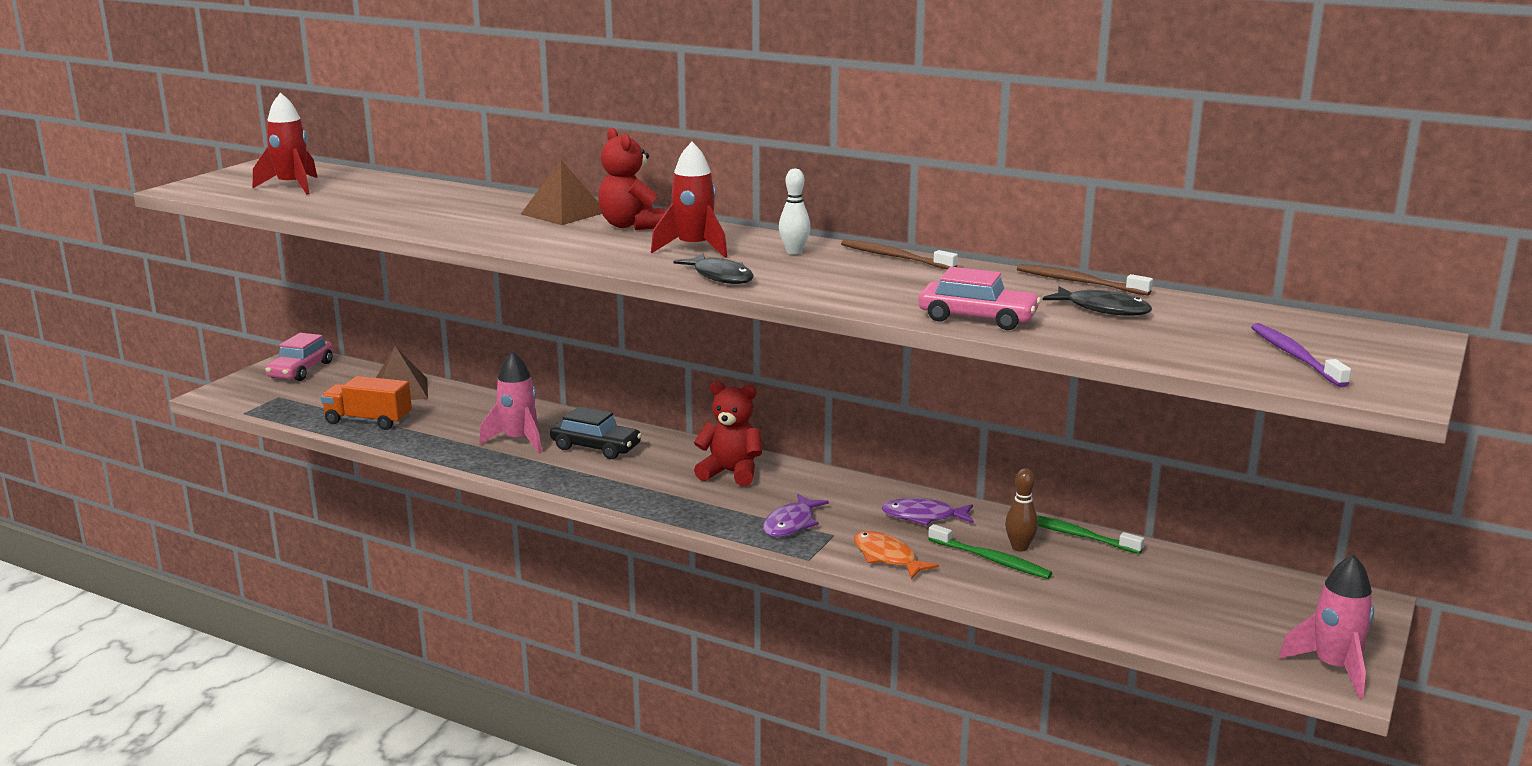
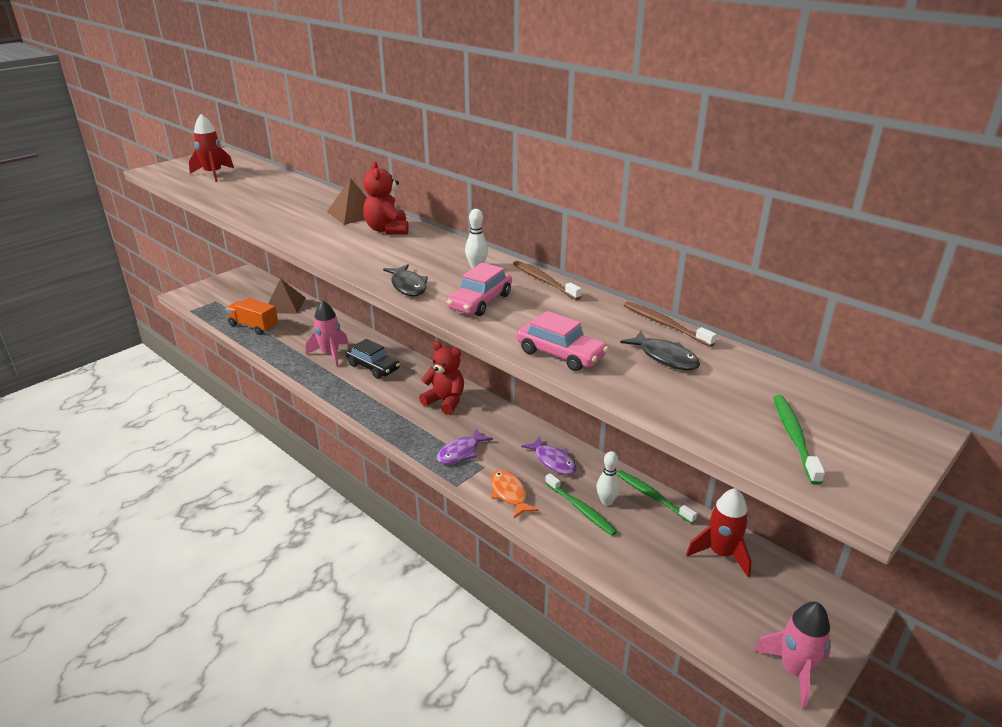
camera: 15 degrees right, 10 degrees up
(301, 370) = (240, 282): pink car -> pink car (480, 302)
(694, 248) = (411, 256): red rocket -> red rocket (721, 553)
(923, 517) = (553, 461): purple fish -> purple fish turned 150 degrees counterclockwise
(1019, 547) = (606, 501): brown bowling pin -> white bowling pin
(1295, 356) = (794, 437): purple toothbrush -> green toothbrush

